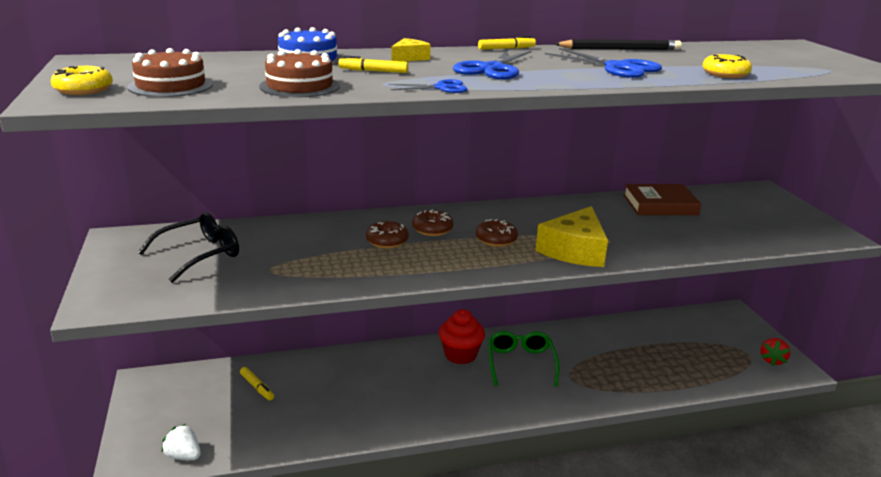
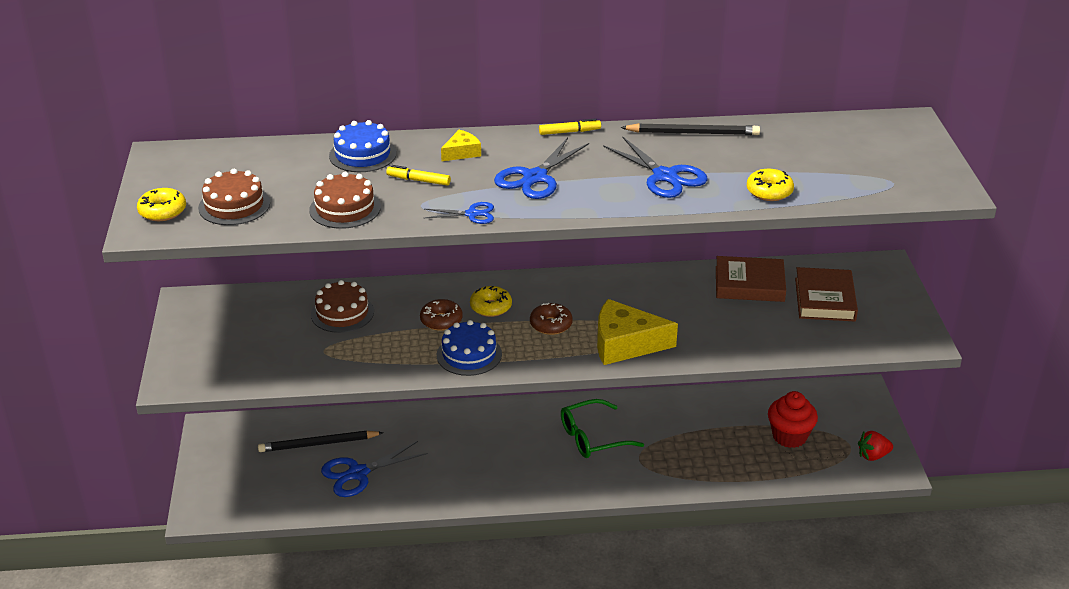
camera: 10 degrees right, 10 degrees up
(183, 456) = (246, 509): white strawberry -> none
(200, 254) = (262, 328): black glasses -> none
(257, 387) = (318, 444): yellow marker -> black pencil
(284, 240) = (342, 313): none -> brown cake
(301, 411) = (358, 473): none -> blue scissors
(424, 265) = (469, 354): none -> blue cake
(432, 229) = (491, 307): brown donut -> yellow donut
(460, 355) = (531, 423): red cupcake -> red cupcake (789, 436)
(520, 363) = (592, 437): green glasses -> green glasses turned 120 degrees counterclockwise
(574, 250) = (625, 344): yellow cheese -> yellow cheese turned 60 degrees clockwise
(732, 212) = (825, 299): none -> brown book
(772, 360) = (873, 456): red strawberry -> red strawberry turned 45 degrees clockwise

